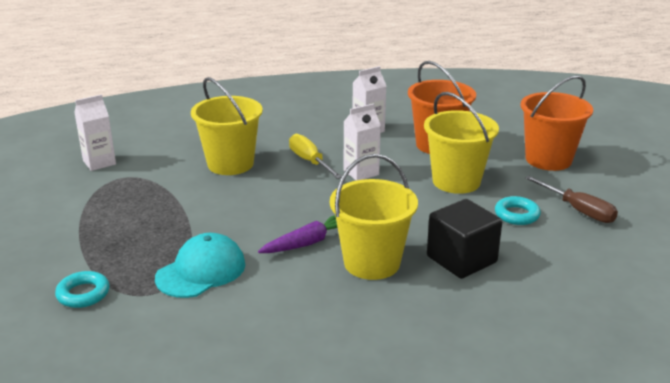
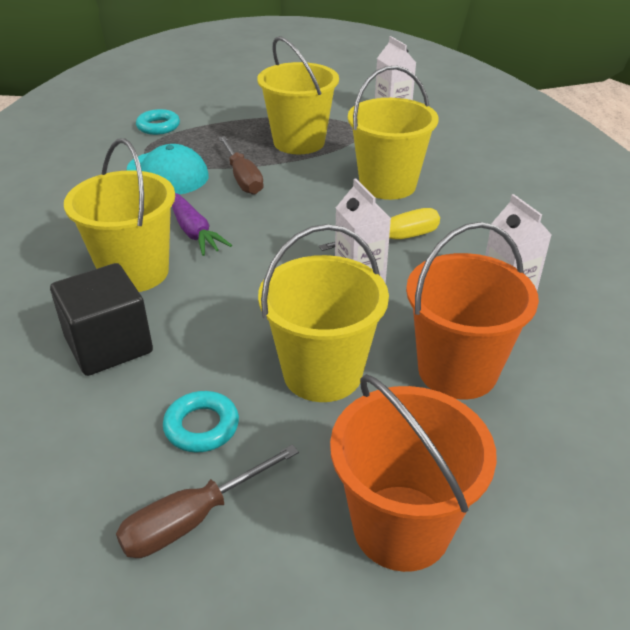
camera: 95 degrees right, 10 degrees up
(145, 205) = (299, 142): none -> yellow bucket
(214, 228) = (243, 178): none -> brown screwdriver

